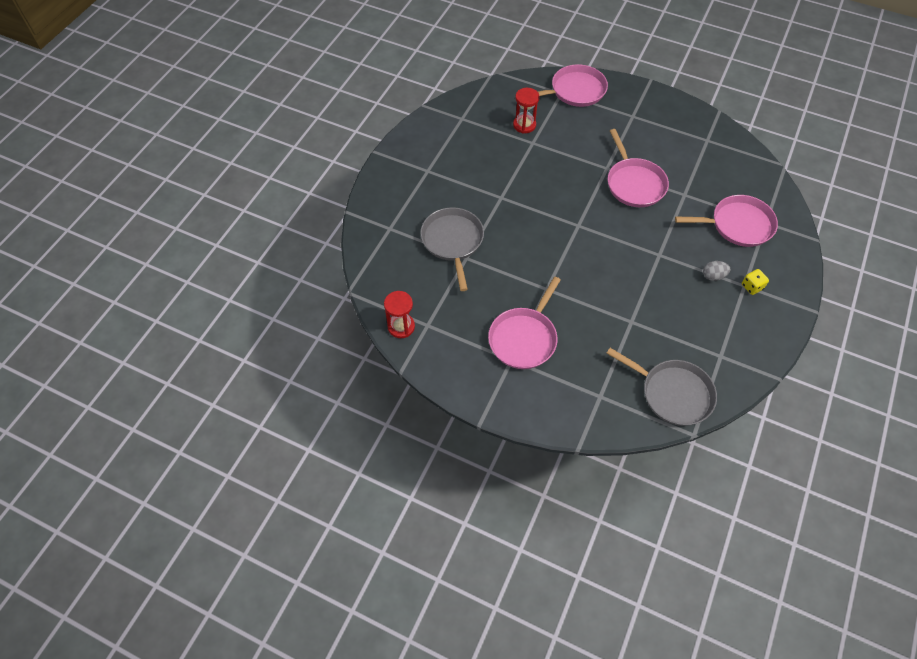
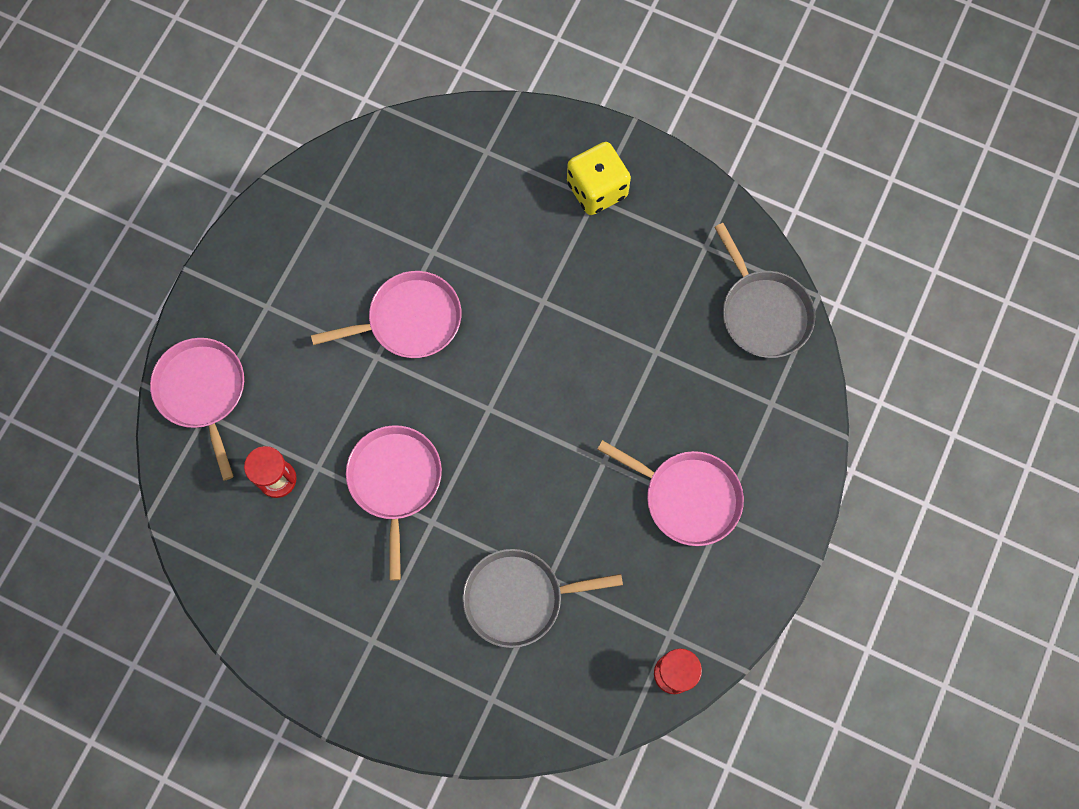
camera: 90 degrees left, 15 degrees up
(673, 393) = (763, 313): grey pan -> grey pan turned 120 degrees clockwise
(713, 276) = (580, 236): grey egg -> none
(738, 225) = (491, 188): pink pan -> pink pan (395, 481)
(752, 287) = (597, 190): yellow dice -> yellow dice, size x2.06

